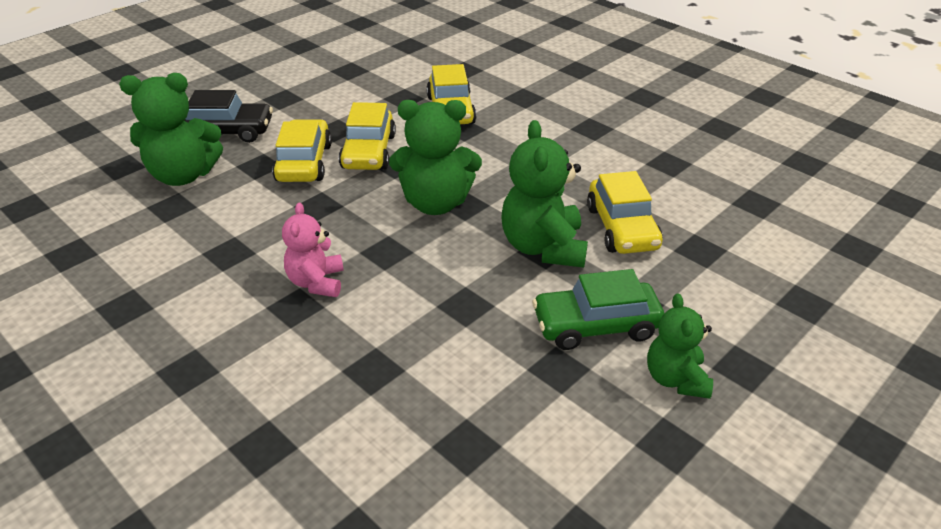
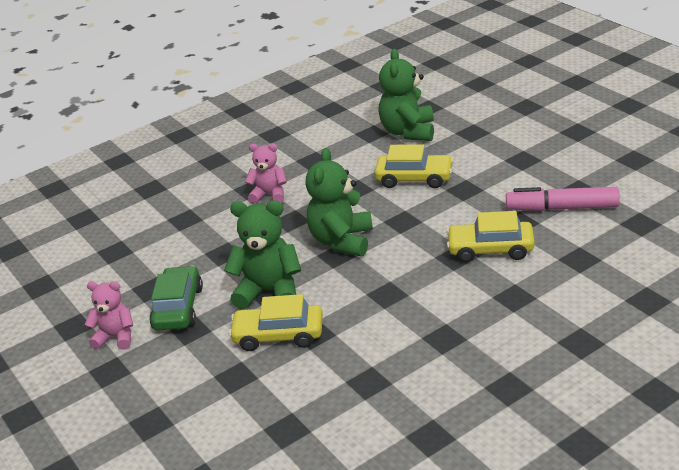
camera: 105 degrees right, 5 degrees down
(227, 131) = (468, 141): black car -> none
(369, 152) = (424, 207): yellow car -> none
(381, 77) = (562, 208): none -> pink marker
(676, 379) = (116, 337): green teddy bear -> pink teddy bear

